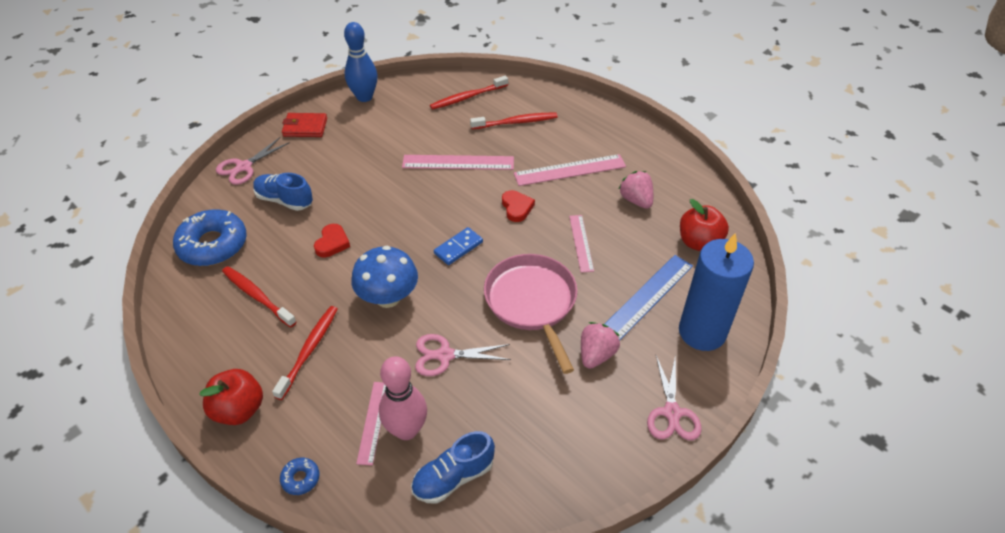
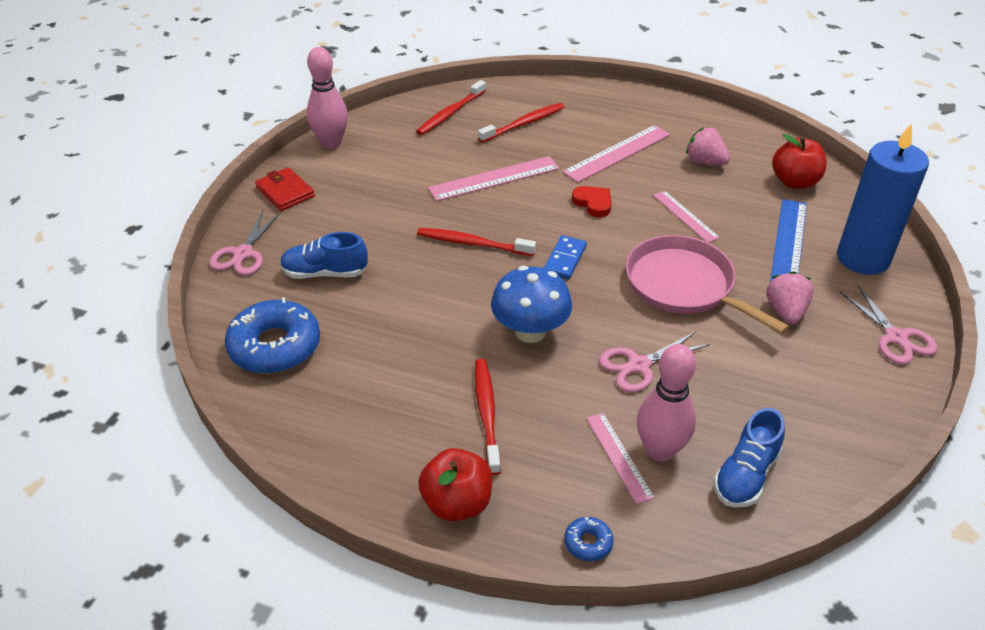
camera: 25 degrees left, 5 degrees down
(257, 296) = (377, 381): red toothbrush -> red toothbrush (472, 243)
(305, 127) = (285, 192): red wallet -> red wallet turned 75 degrees clockwise
(332, 243) = (420, 299): red heart -> none
(364, 97) = (331, 143): blue bowling pin -> pink bowling pin

